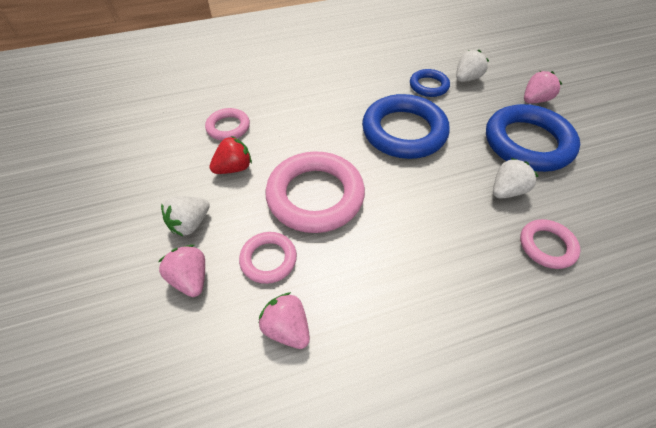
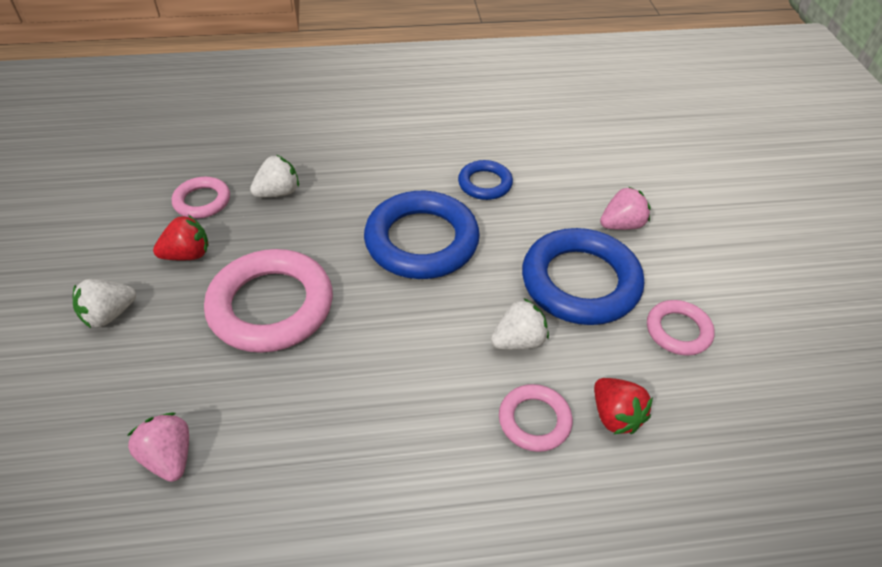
camera: 10 degrees right, 5 degrees down
(191, 278) = (84, 379): pink strawberry -> none
(268, 259) = (182, 373): pink ring -> pink ring (678, 331)
(466, 78) = (542, 181): white strawberry -> white strawberry (278, 193)
(600, 232) = (615, 416): none -> red strawberry

